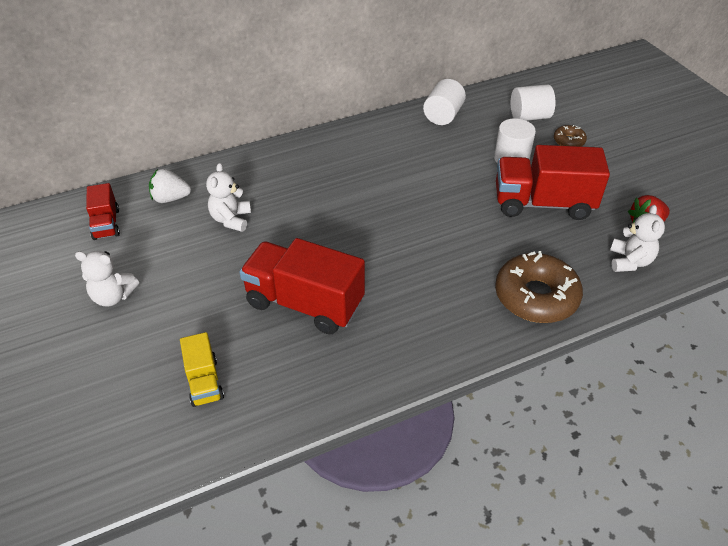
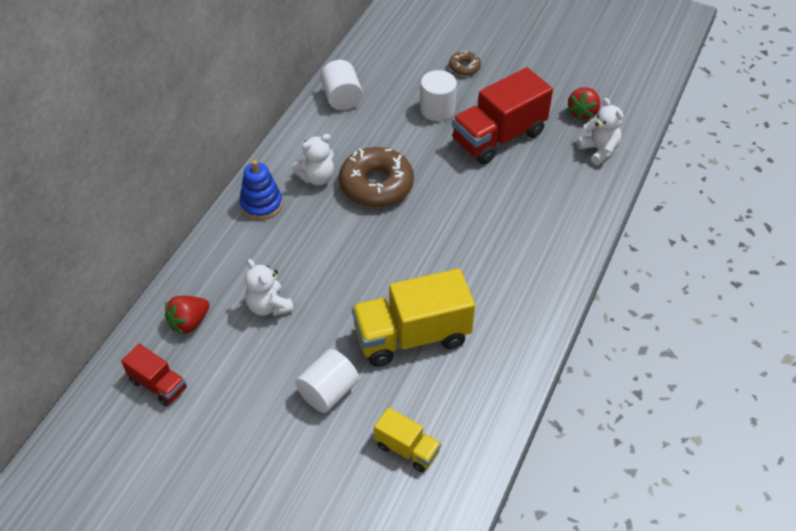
camera: 40 degrees left, 5 degrees up
(113, 296) = (249, 440): white teddy bear -> white teddy bear (317, 177)
(170, 198) = (189, 322): white strawberry -> red strawberry
(304, 153) = (261, 204): none -> blue stacking toy
(304, 303) = (412, 336): red truck -> yellow truck
(529, 117) = (413, 60): white cylinder -> white cylinder (328, 392)
(536, 296) = (566, 219): brown donut -> brown donut (376, 185)

